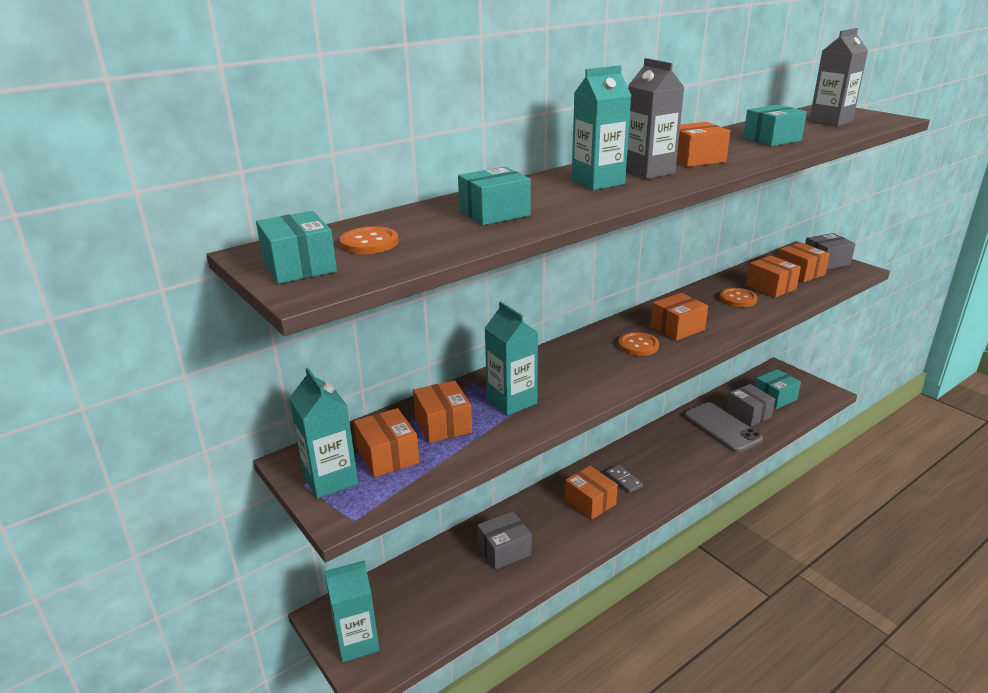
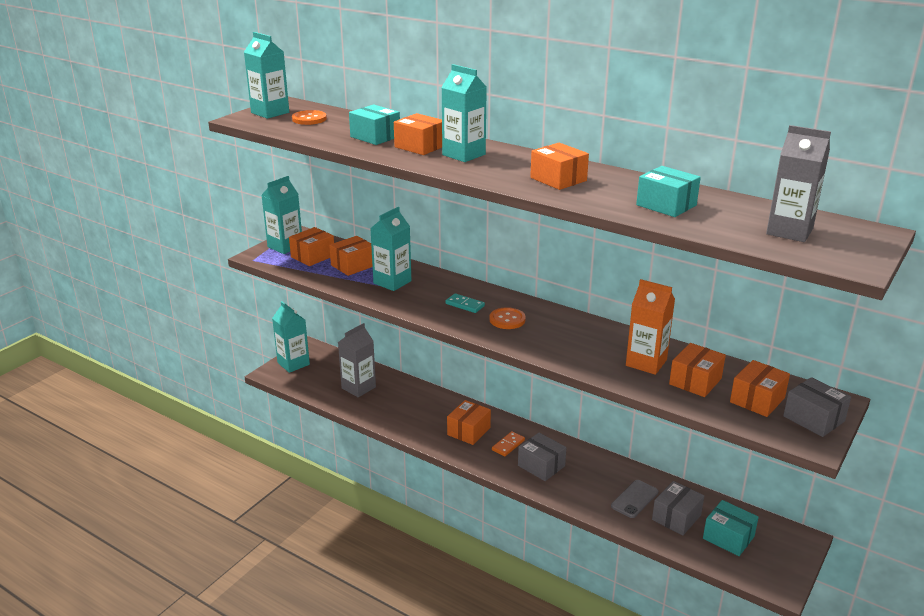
camera: 70 degrees right, 0 degrees up
(299, 266) = (270, 113): turquoise box -> turquoise carton
(504, 550) = (394, 400): grey box -> grey box (541, 466)
(594, 363) = (465, 305): none -> turquoise domino
(624, 480) = (508, 445): grey domino -> orange domino
(648, 172) = (505, 167): grey carton -> grey carton (358, 387)
(677, 328) = (553, 335): orange box -> orange box (420, 146)
(722, 427) = (634, 499): grey phone -> grey phone, size x0.63
(738, 299) = (646, 363): orange button -> orange carton

